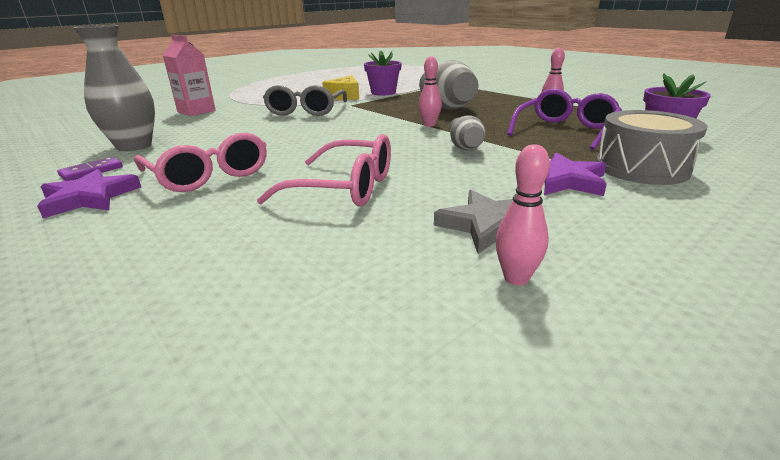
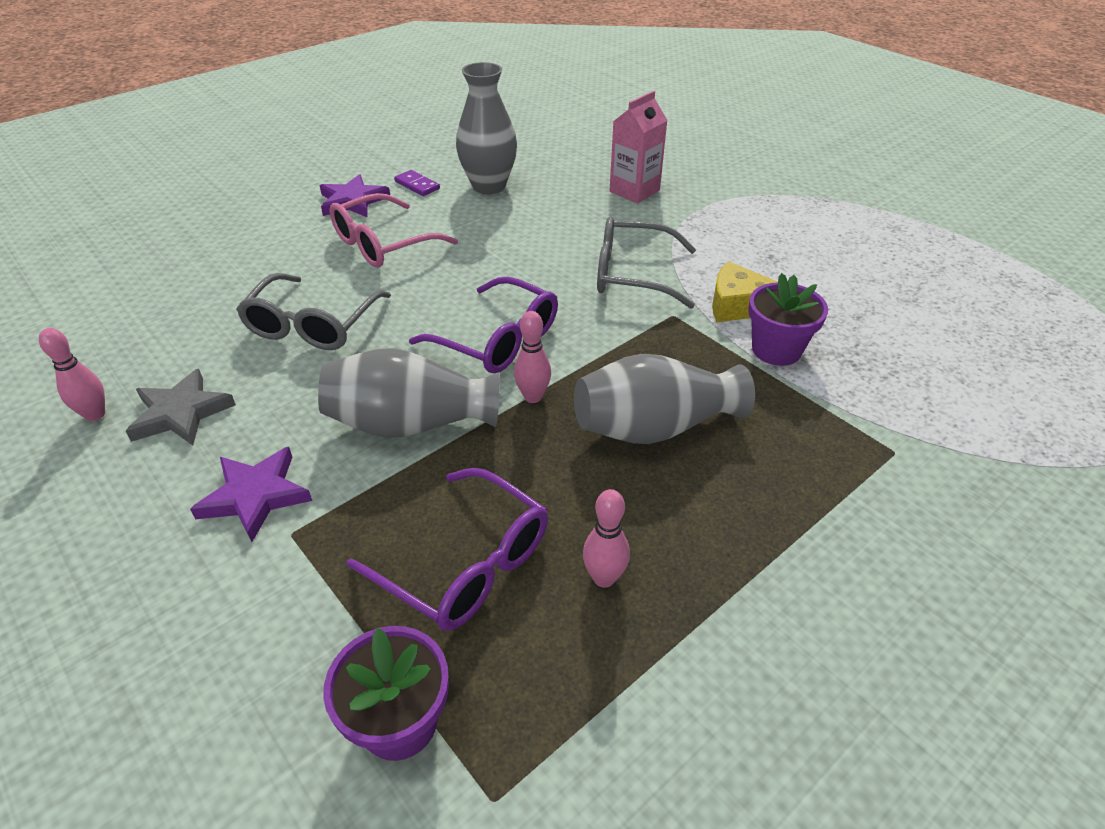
camera: 90 degrees right, 15 degrees up
(344, 188) = (313, 325): pink glasses -> grey glasses
(372, 133) = (497, 339): none -> purple glasses
(465, 147) = (410, 423): grey vase -> grey vase, size x1.82
(641, 168) = (257, 598): grey drum -> none

